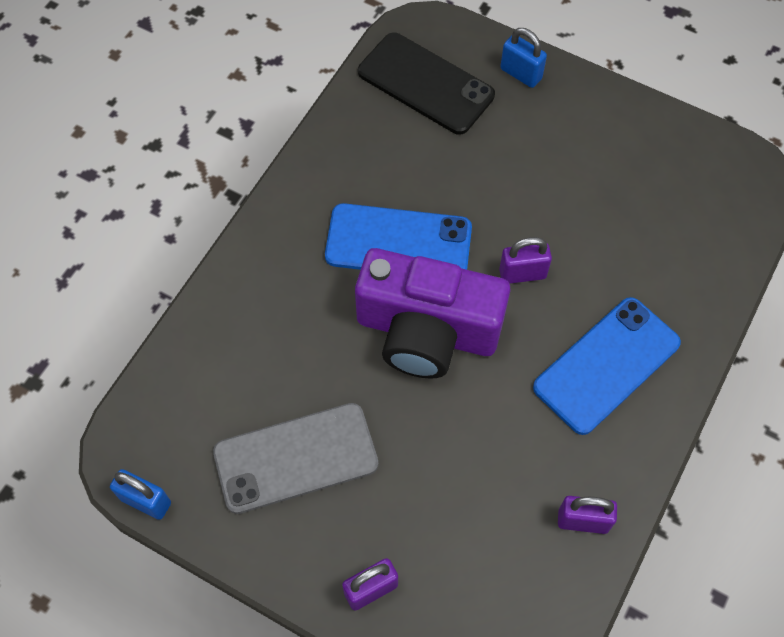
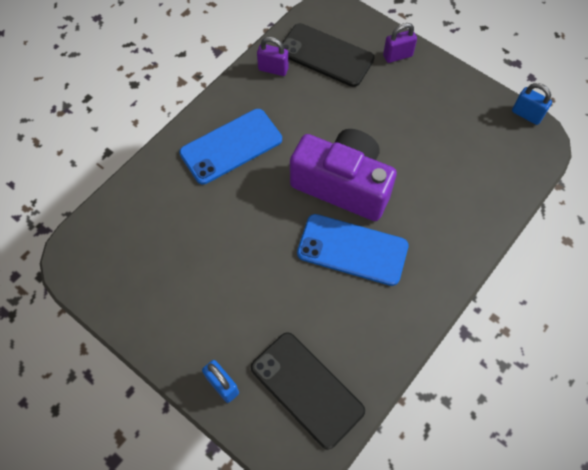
camera: 170 degrees left, 0 degrees up
(296, 458) = (435, 124): grey phone -> none
(498, 568) = (326, 55): none -> black phone
(522, 274) = (268, 213): purple padlock -> none

